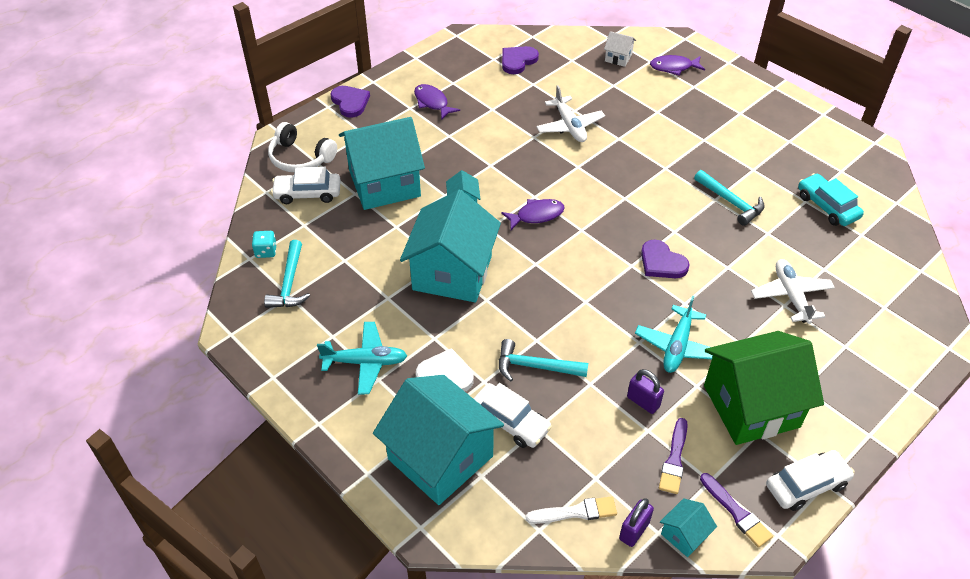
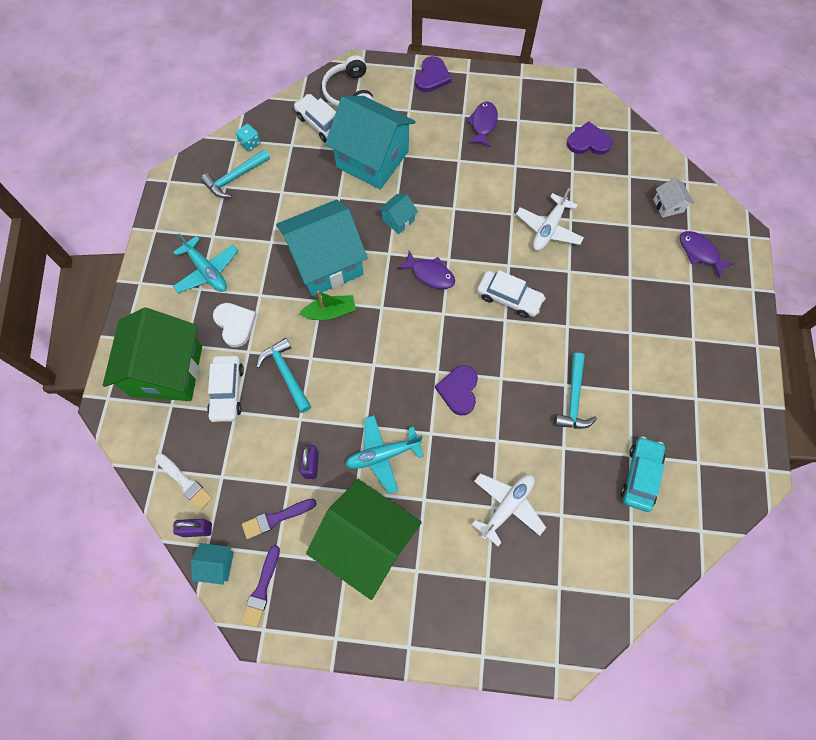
camera: 50 degrees right, 20 degrees up
(440, 458) = (167, 371): turquoise house -> green house
(505, 299) = (330, 312): none -> green boat
(806, 485) = (323, 625): white car -> white car (509, 298)

